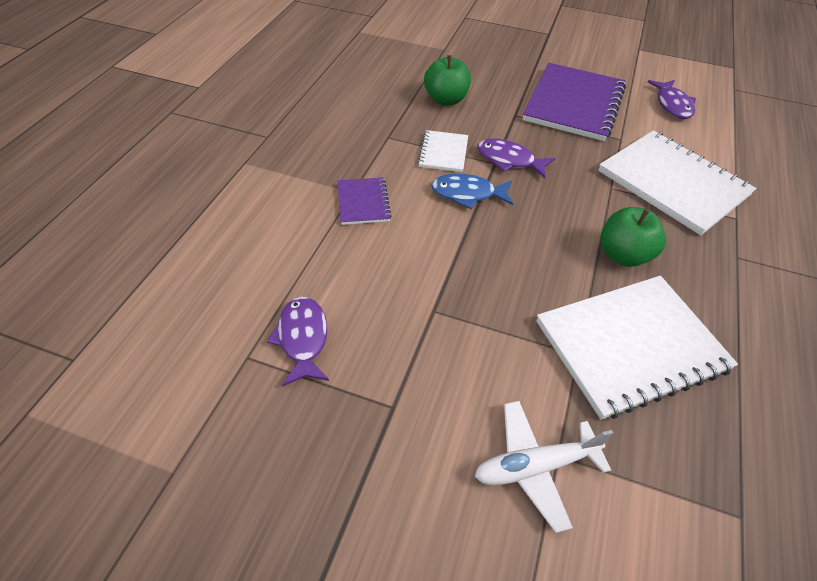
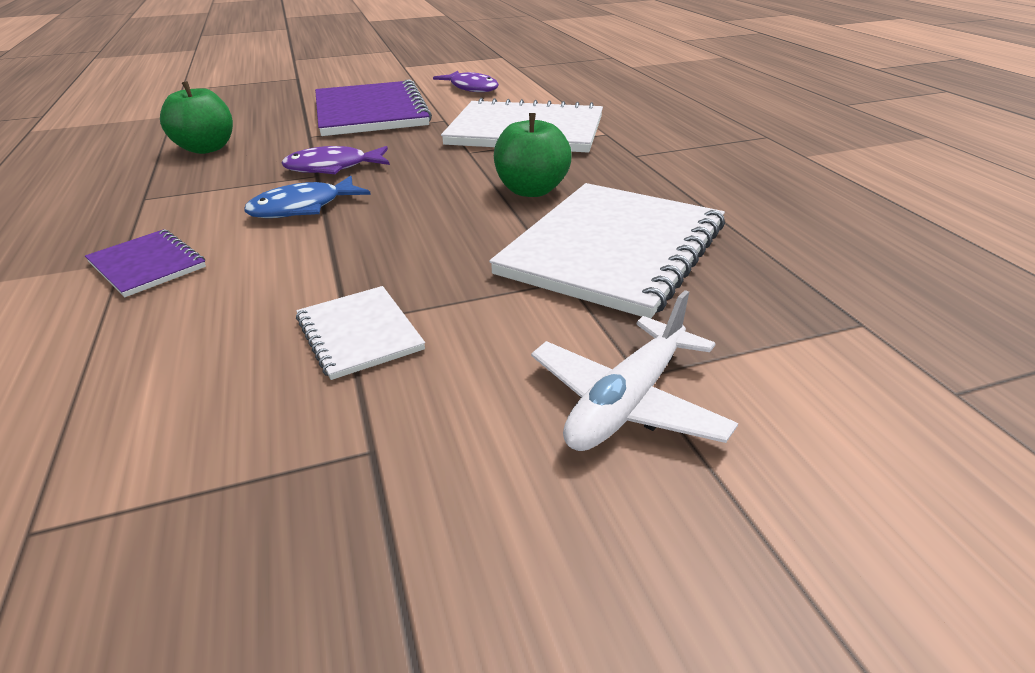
camera: 35 degrees left, 15 degrees down
(303, 339) = (140, 450): purple fish -> none
(443, 152) = (239, 187): white notebook -> white notebook (359, 333)

